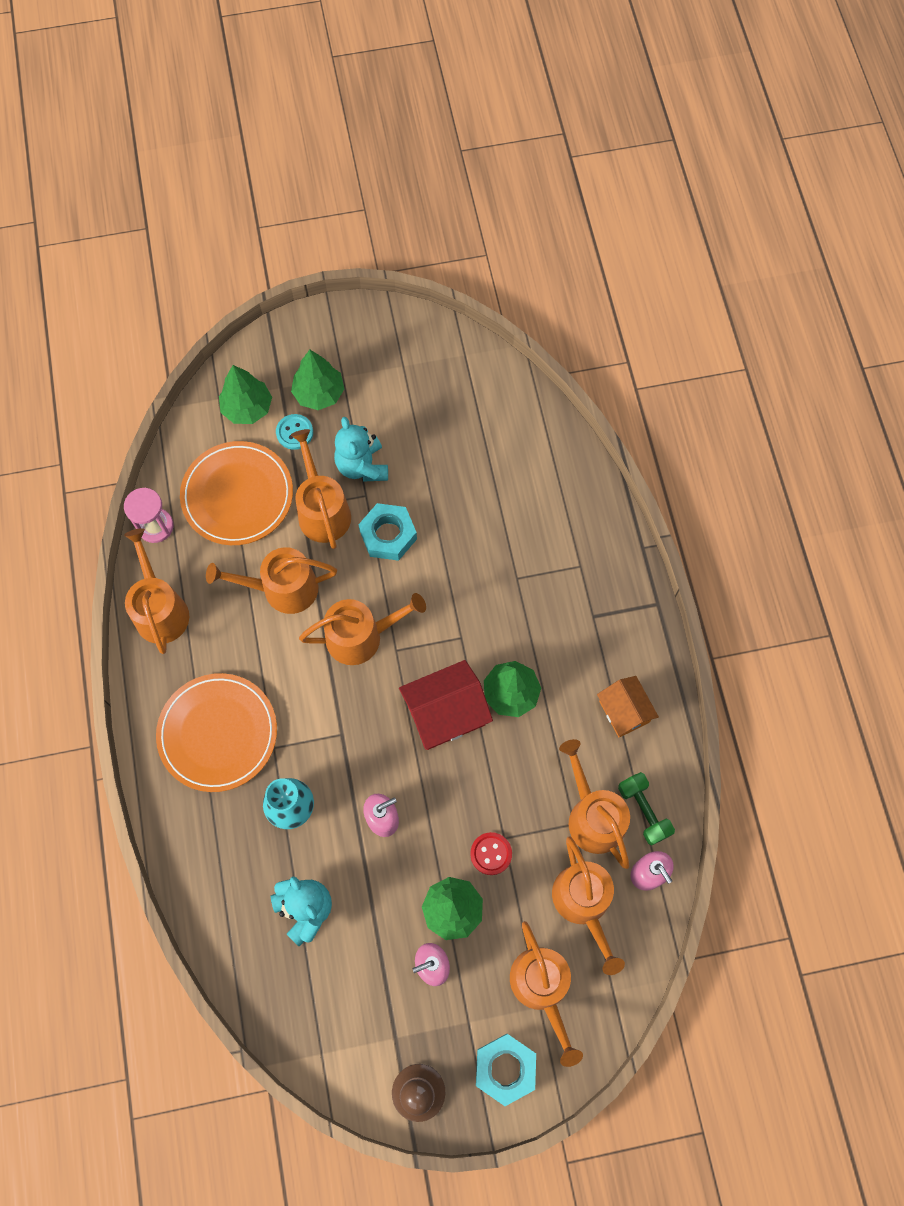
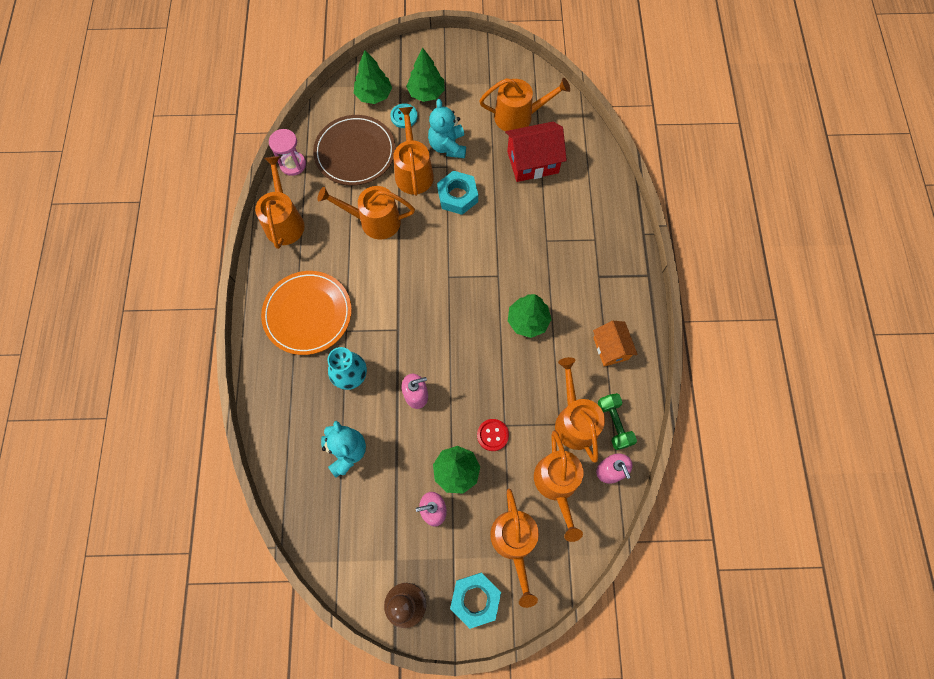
camera: 10 degrees right, 0 degrees up
(237, 495) = (355, 152): orange plate -> brown plate
(361, 637) = (424, 263): orange watering can -> orange watering can (518, 116)
(445, 713) = (477, 327): red house -> red house (532, 162)

